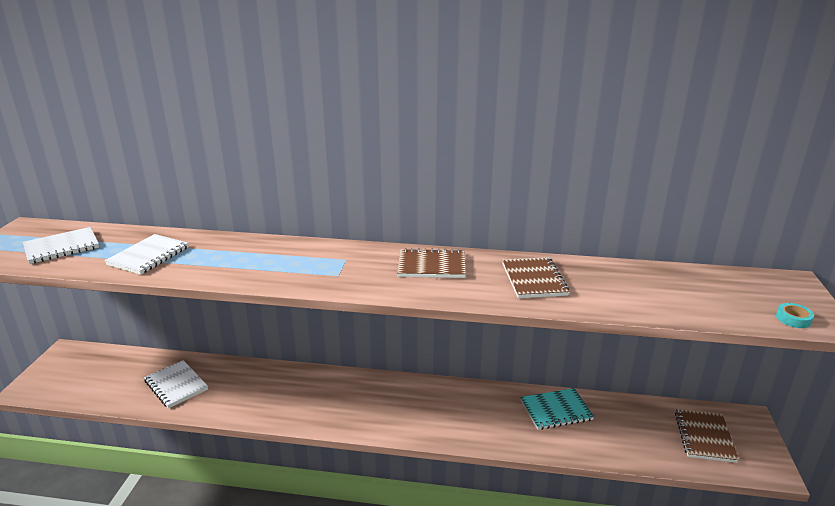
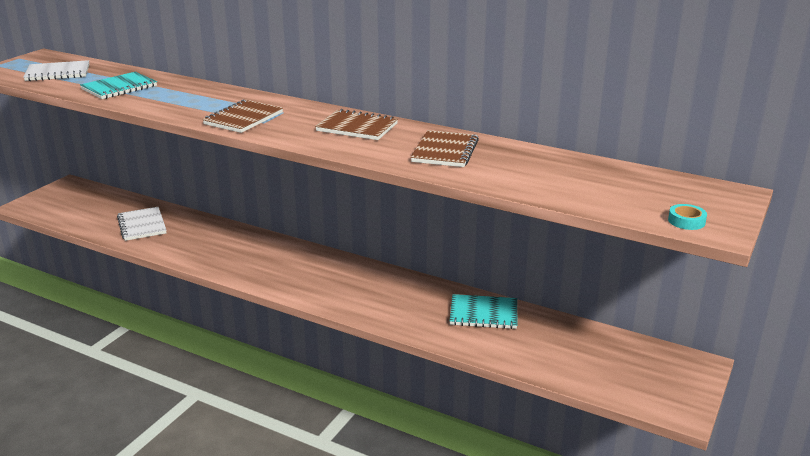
camera: 20 degrees right, 0 degrees up
(149, 256) = (119, 88): white notebook -> turquoise notebook
(704, 437) = (629, 369): brown notebook -> brown notebook (243, 118)

